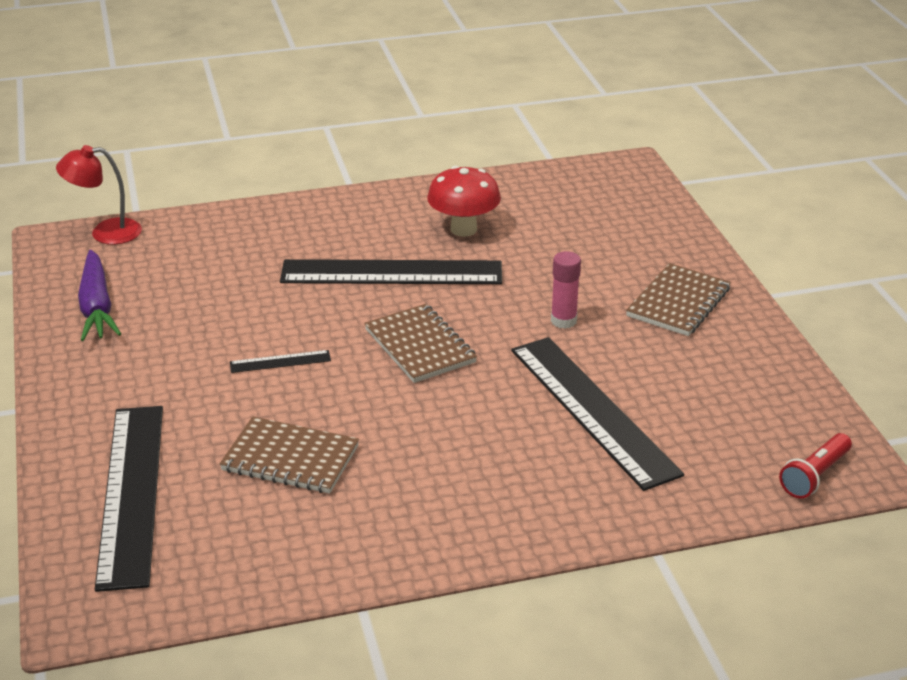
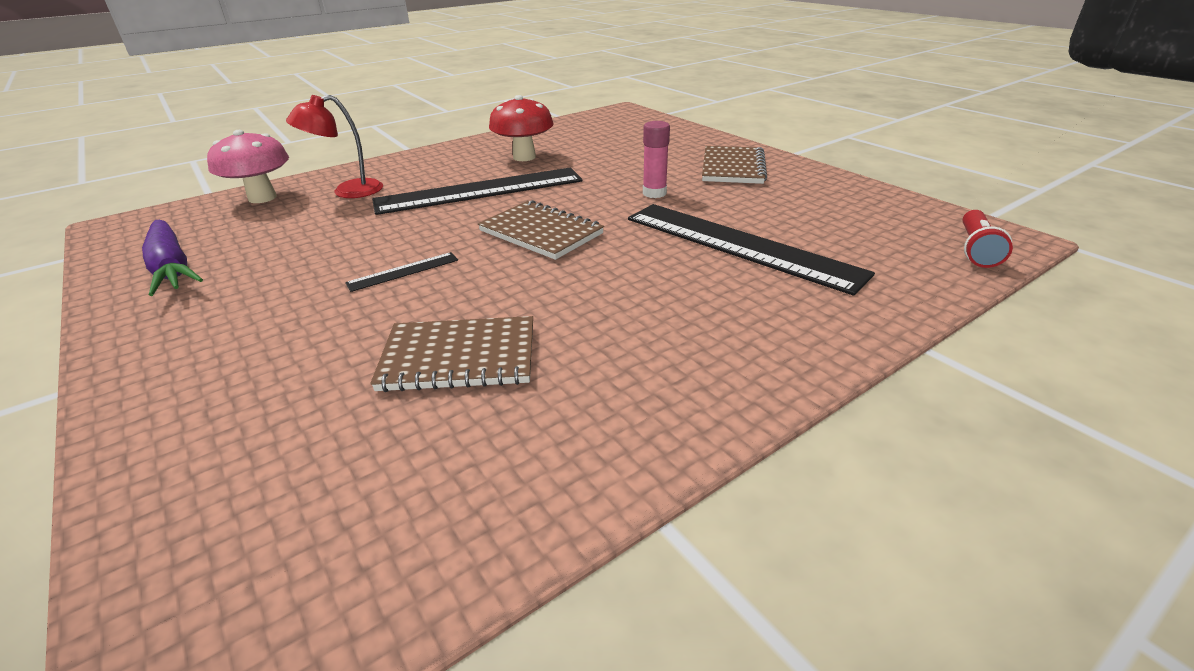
camera: 20 degrees left, 0 degrees up
(105, 232) = (176, 211): red lamp -> red lamp (348, 191)
(130, 493) = (248, 455): black ruler -> none
(184, 232) = (262, 198): none -> pink mushroom

